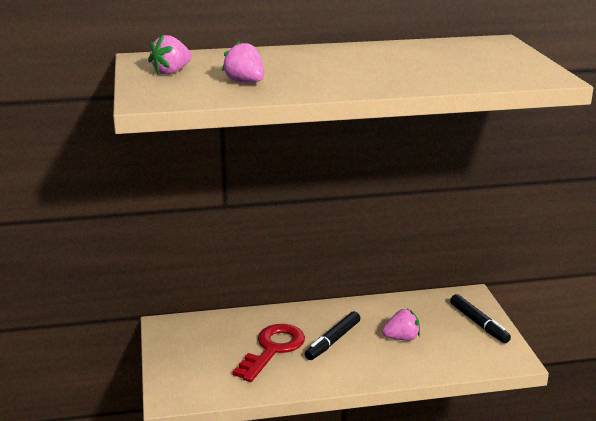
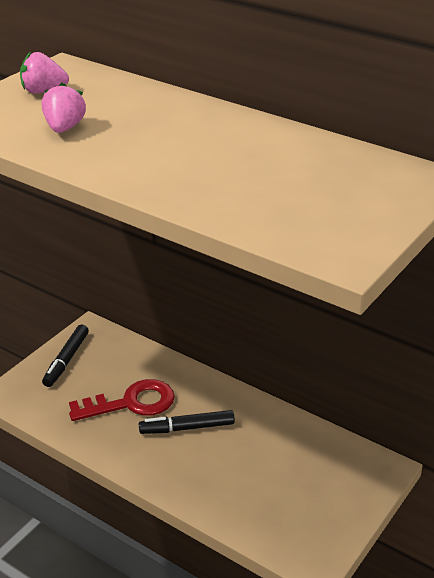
camera: 45 degrees right, 10 degrees up
(401, 338) = (247, 466): pink strawberry -> none
(478, 324) = (341, 502): black marker -> black marker (66, 360)

